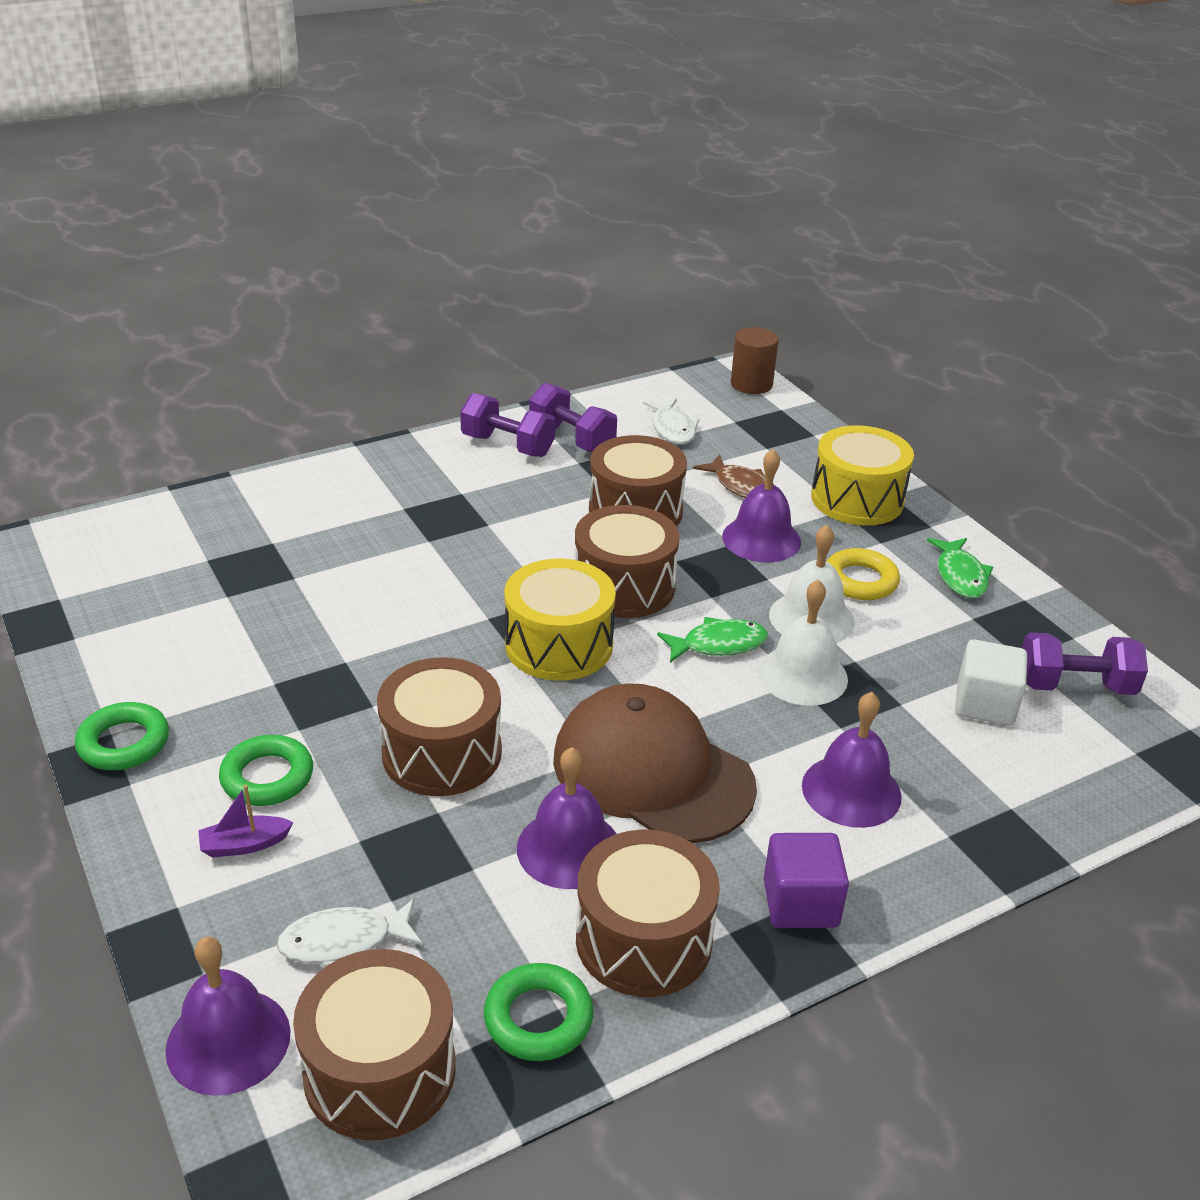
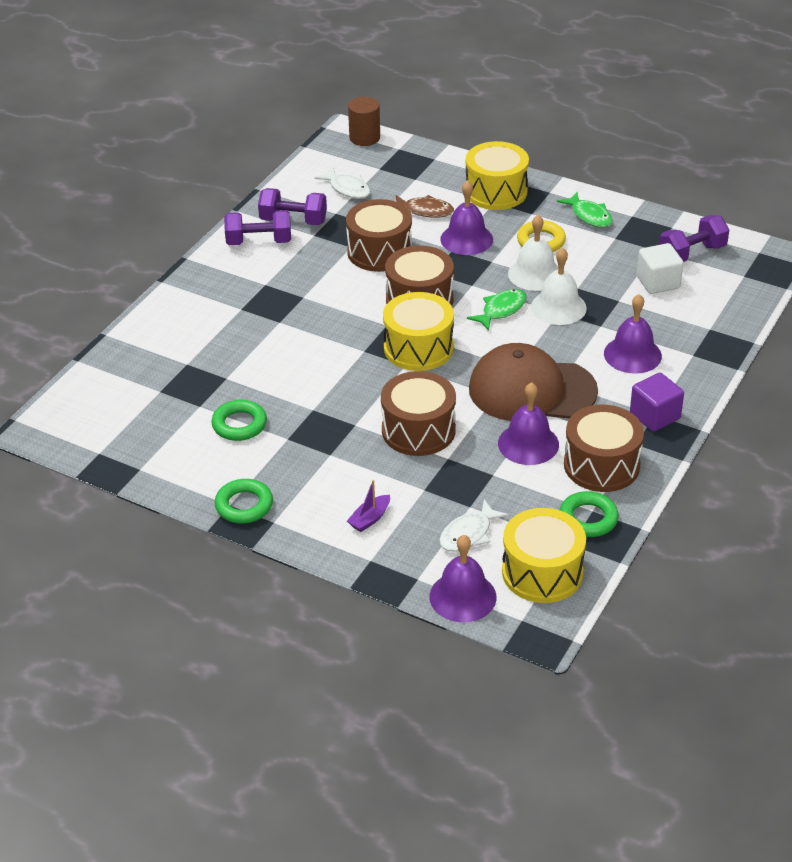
camera: 30 degrees left, 5 degrees up
(267, 777) = (342, 484): green ring -> green ring (239, 424)
(380, 1070) = (542, 572): brown drum -> yellow drum

